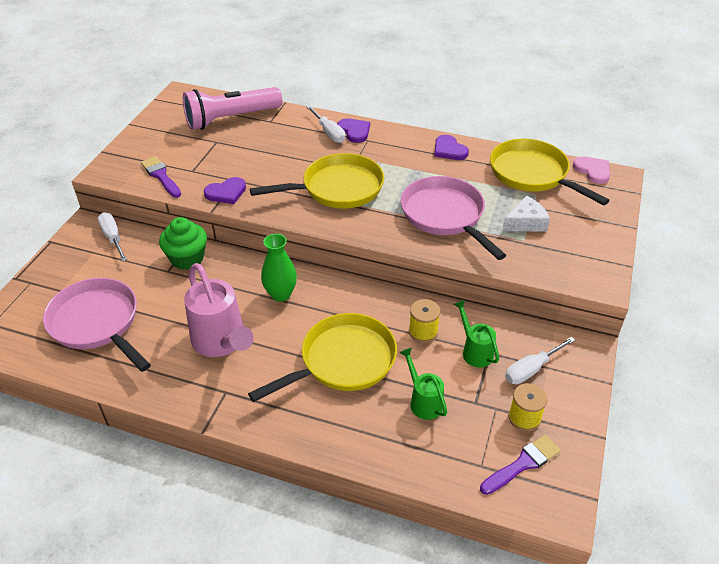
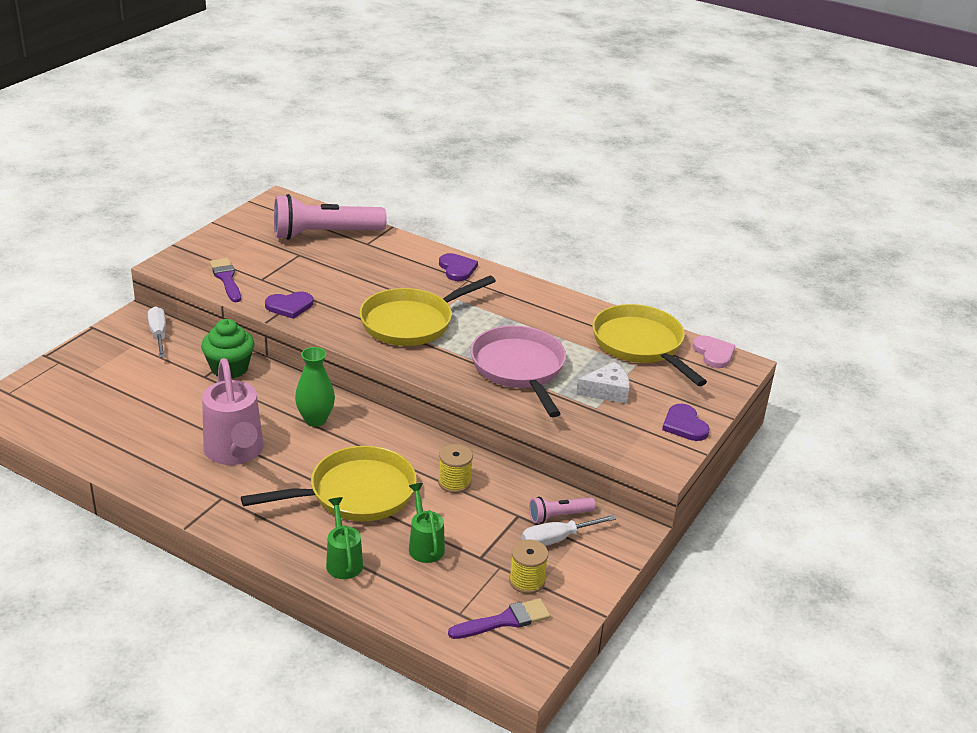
camera: 10 degrees right, 10 degrees down
(97, 323) = (114, 412): pink pan -> none
(329, 132) = (428, 265): white screwdriver -> none
(337, 188) = (412, 322): yellow pan -> yellow pan turned 150 degrees clockwise
(449, 150) = (556, 305): purple heart -> purple heart (684, 425)
(475, 351) = (502, 511): green watering can -> green watering can (343, 561)
(523, 346) = (559, 516): none -> pink flashlight

